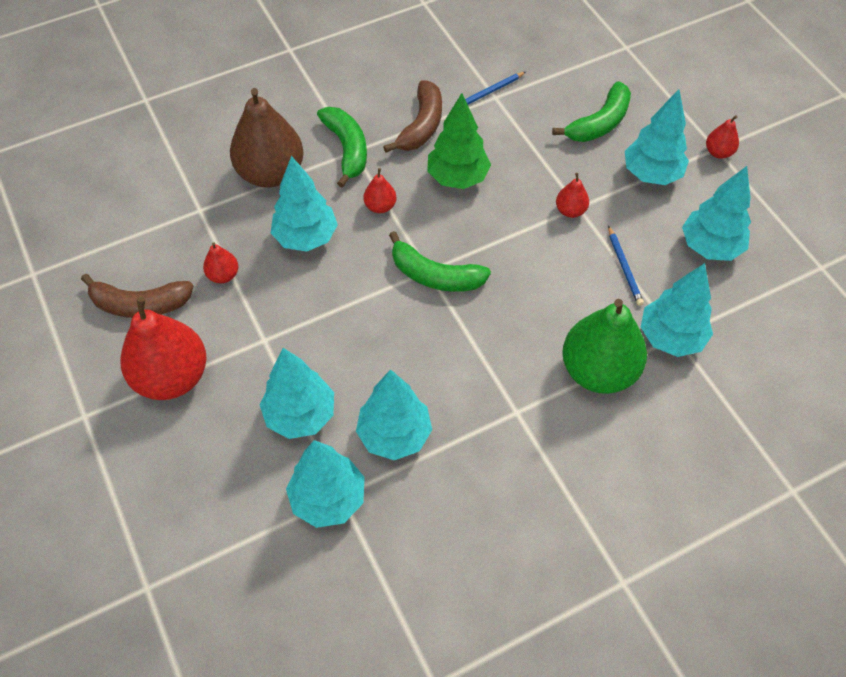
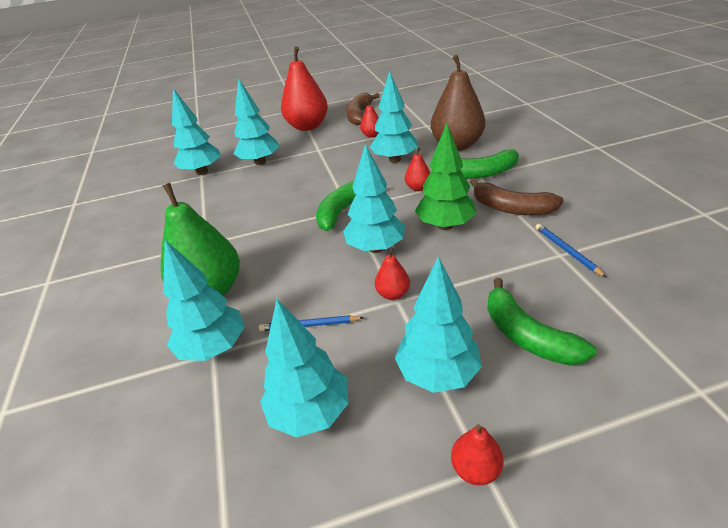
camera: 105 degrees right, 20 degrees down
(394, 435) = (225, 193): turquoise tree -> turquoise tree (375, 248)

